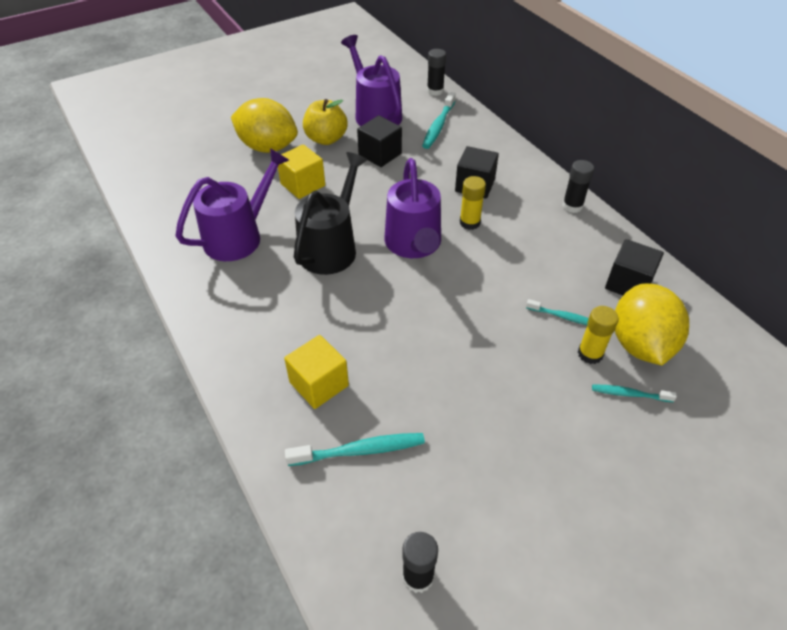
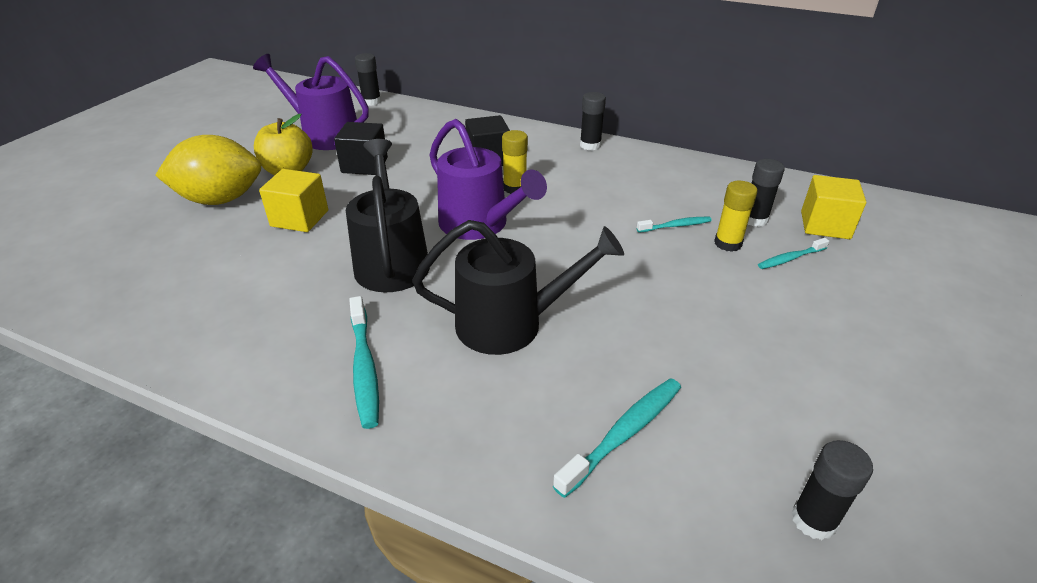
camera: 35 degrees left, 10 degrees down
(239, 236) = (262, 294): purple watering can -> none
(319, 384) = (511, 393): yellow cube -> yellow cube (825, 225)
(363, 335) = (511, 323): none -> black watering can
(438, 125) = (403, 126): turquoise toothbrush -> turquoise toothbrush (364, 367)
(628, 284) = (696, 182): black cube -> none
(640, 344) = (754, 219): yellow lemon -> black glue stick

